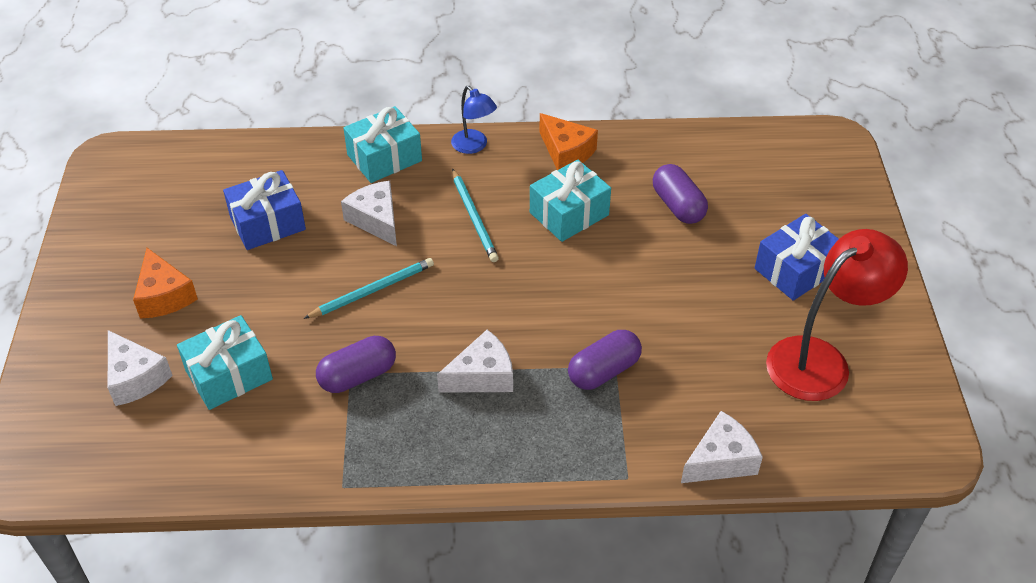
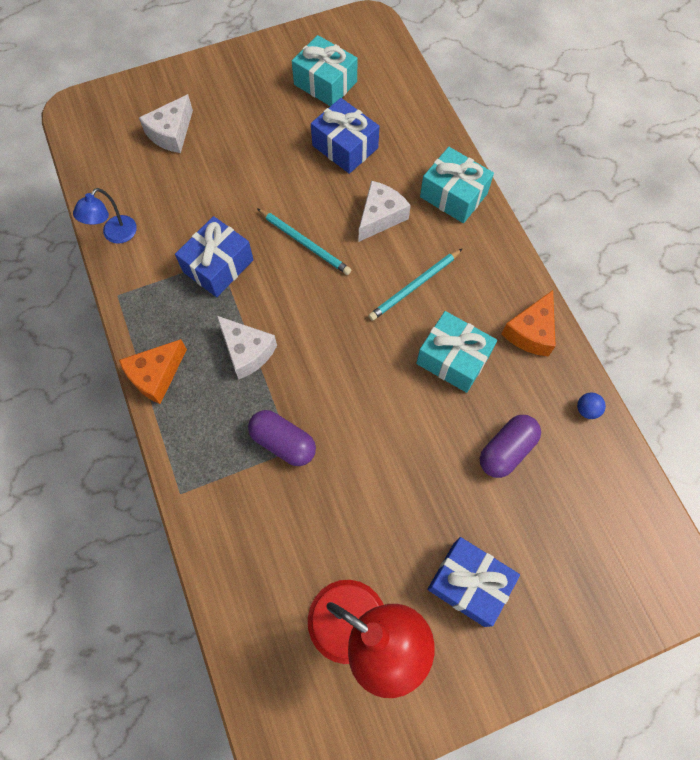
camera: 70 degrees right, 20 degrees up
(164, 296) = (249, 116): orange cheese -> orange cheese (156, 375)
(229, 375) = (192, 185): turquoise gift -> turquoise gift (325, 83)
(358, 376) = (218, 266): purple capsule -> blue gift
(474, 146) = (501, 256): blue lamp -> blue lamp (115, 235)
(660, 142) = (587, 410): none -> blue ball
(720, 460) = (219, 565): white cheese -> none

